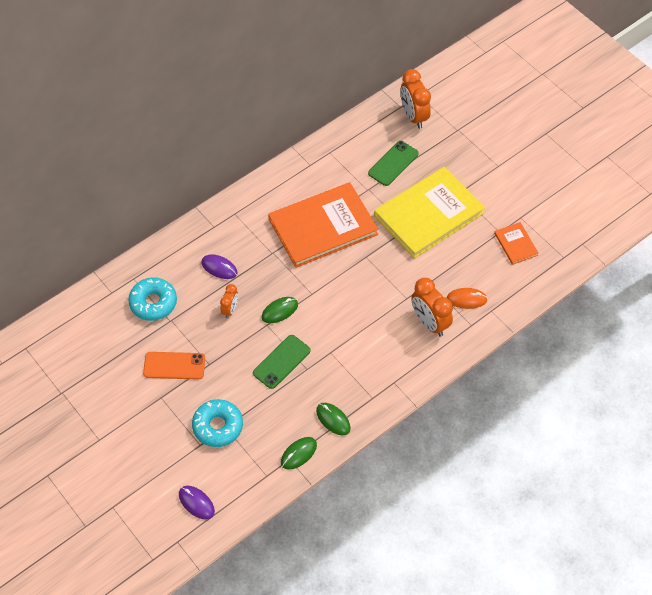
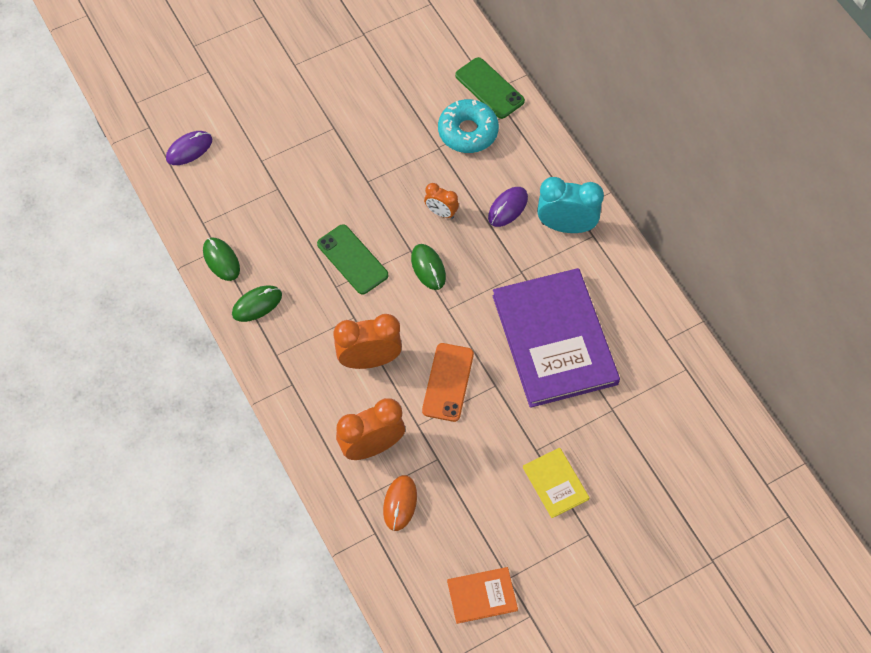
camera: 100 degrees right, 5 degrees up
(174, 366) = (373, 145): orange phone -> orange phone (448, 382)
(218, 426) = (280, 181): turquoise donut -> none
(229, 230) = (566, 226): none -> turquoise clock
(323, 227) = (554, 339): orange book -> purple book
(393, 163) = (655, 452): green phone -> green phone (489, 88)
(413, 116) = (744, 499): orange clock -> orange clock (369, 360)
(429, 214) = (555, 483): yellow book -> yellow book, size x0.44

